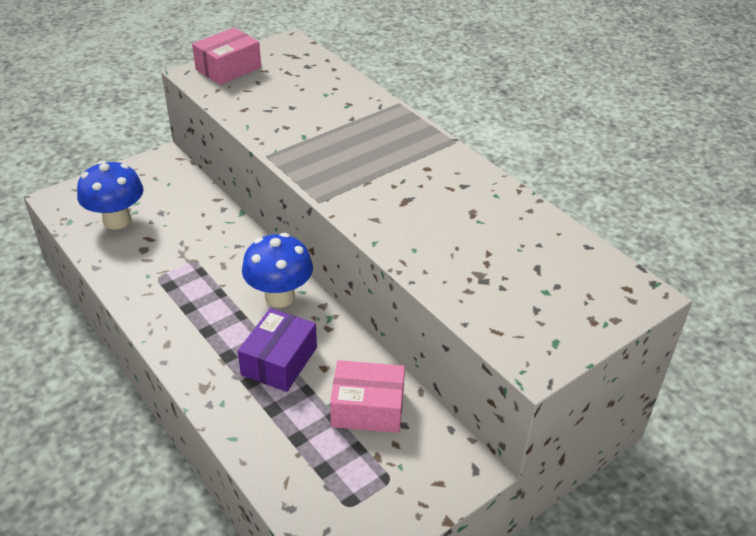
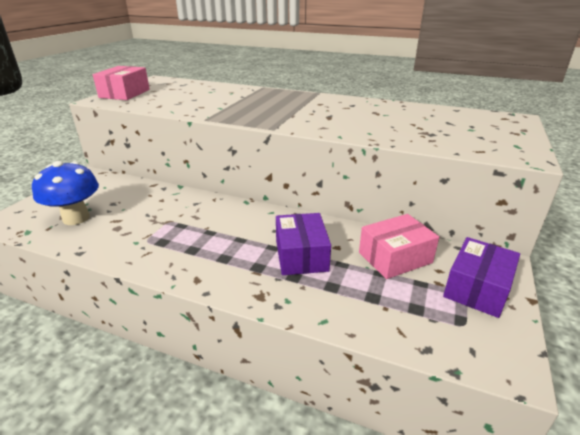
camera: 30 degrees left, 10 degrees down
(279, 297) = (258, 220): blue mushroom -> none
(408, 481) = (477, 288): none -> purple box

